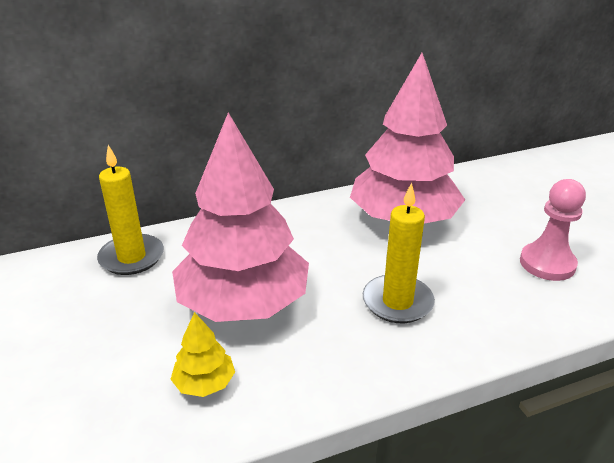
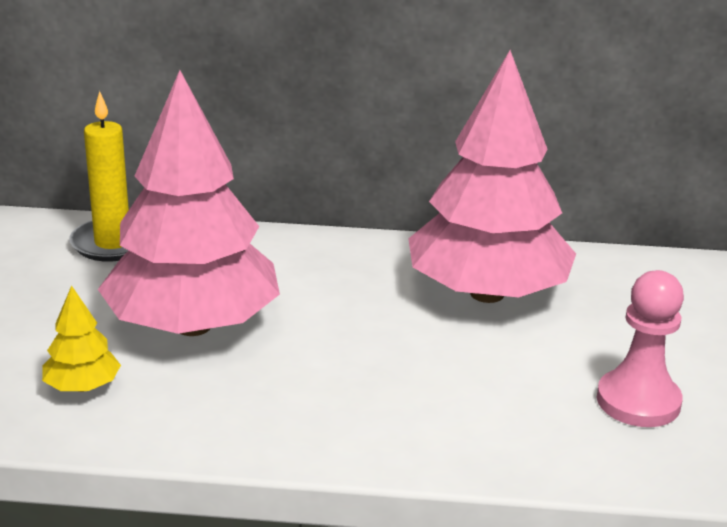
camera: 25 degrees right, 5 degrees down
(397, 302) = (378, 380): yellow candle -> none

